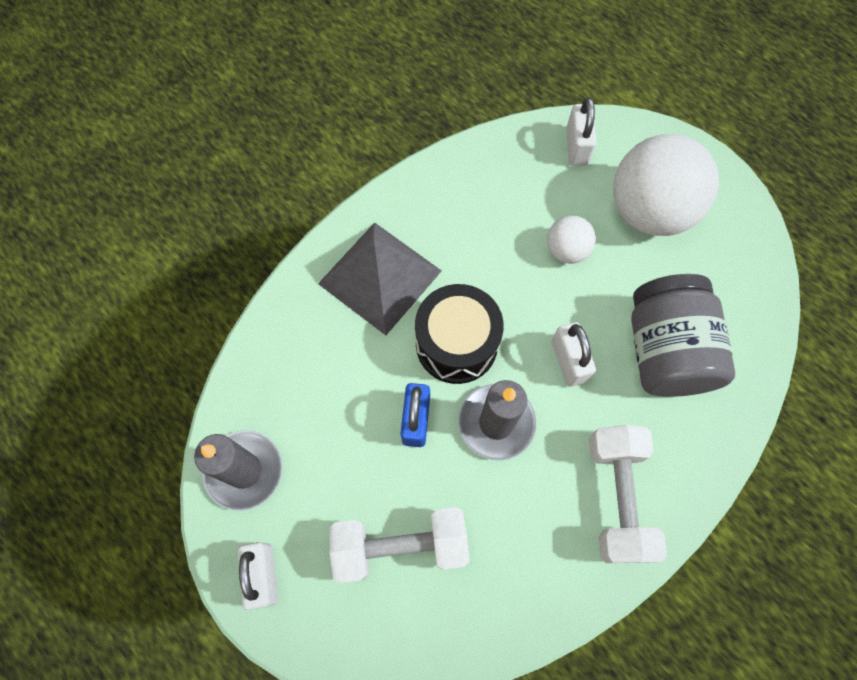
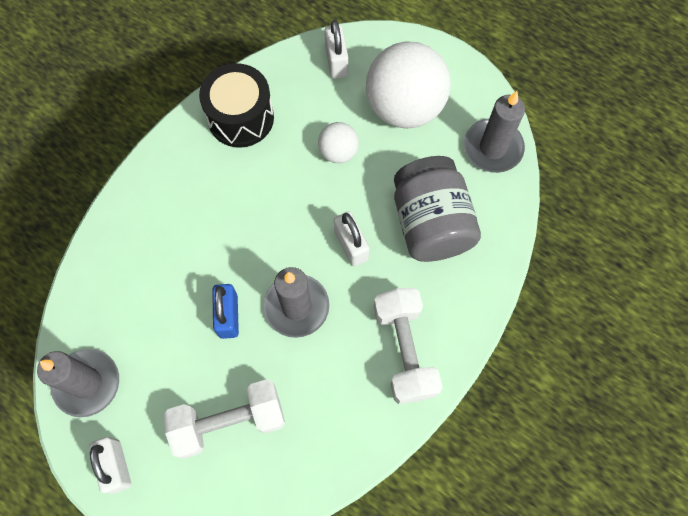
camera: 10 degrees left, 0 degrees up
(380, 277) = (181, 200): grey pyramid -> none
(456, 344) = (254, 247): black drum -> black drum (241, 118)
(748, 274) = (492, 148): none -> grey candle

